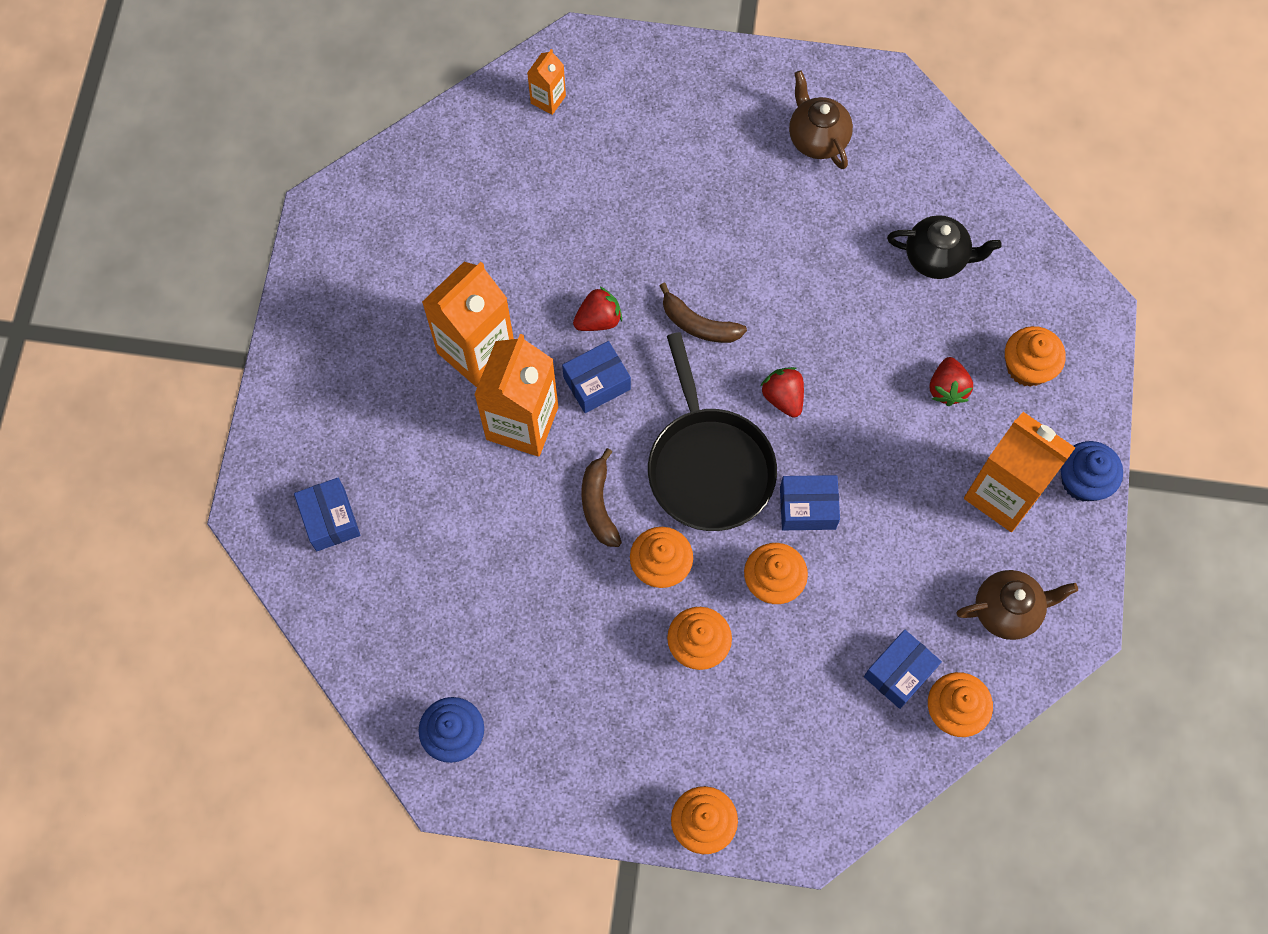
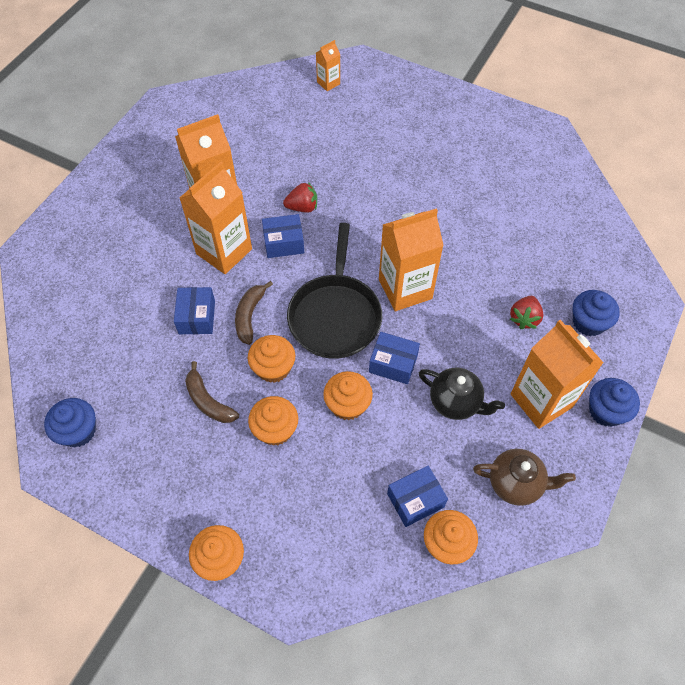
camera: 20 degrees right, 10 degrees down
(330, 519) = (73, 269): blue box -> blue box (197, 317)
(698, 324) = (366, 229): brown banana -> brown banana (208, 401)
(783, 397) = (405, 289): red strawberry -> orange carton
(817, 139) = (490, 147): brown teapot -> none
(936, 258) = (546, 237): black teapot -> black teapot (455, 402)
(1027, 367) = (588, 322): orange cupcake -> blue cupcake

